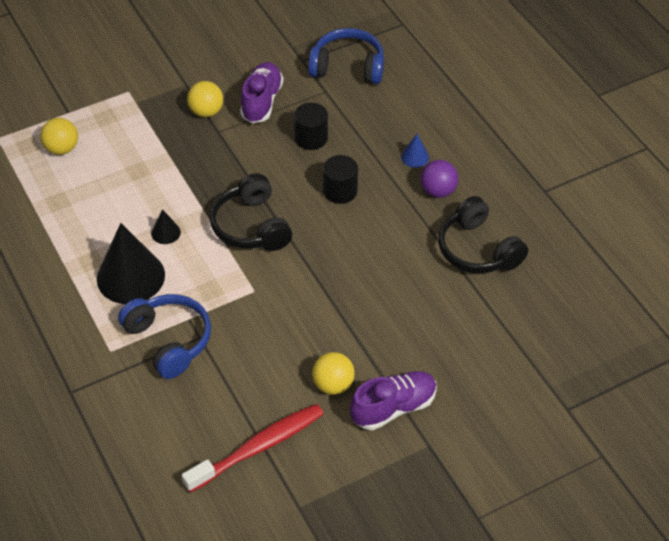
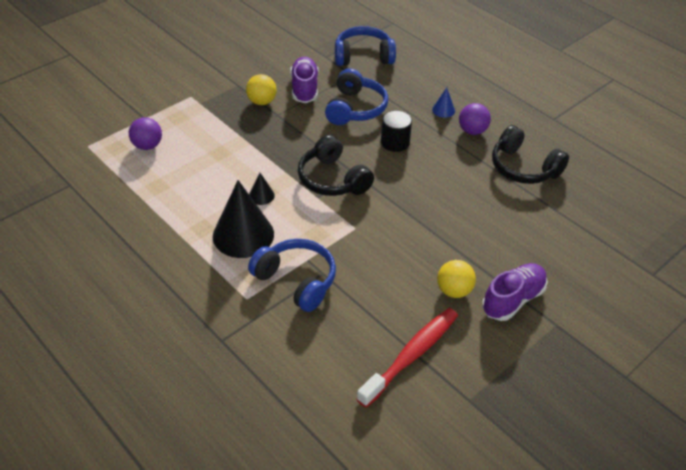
camera: 15 degrees left, 5 degrees down
(62, 149) = (147, 146): yellow ball -> purple ball
(311, 138) = (355, 108): black cylinder -> blue headphones

